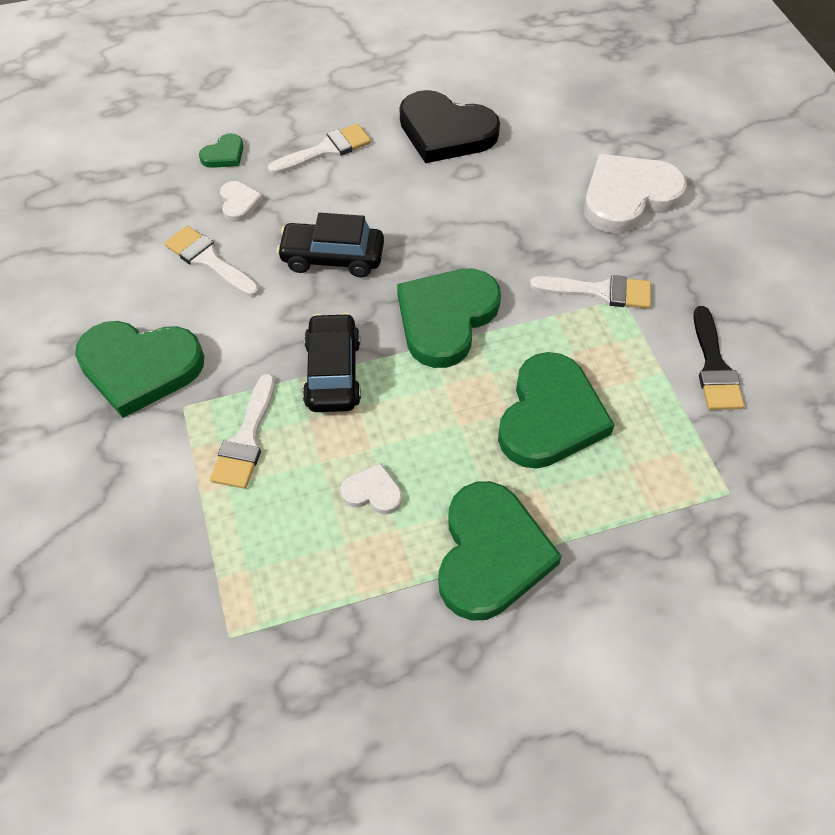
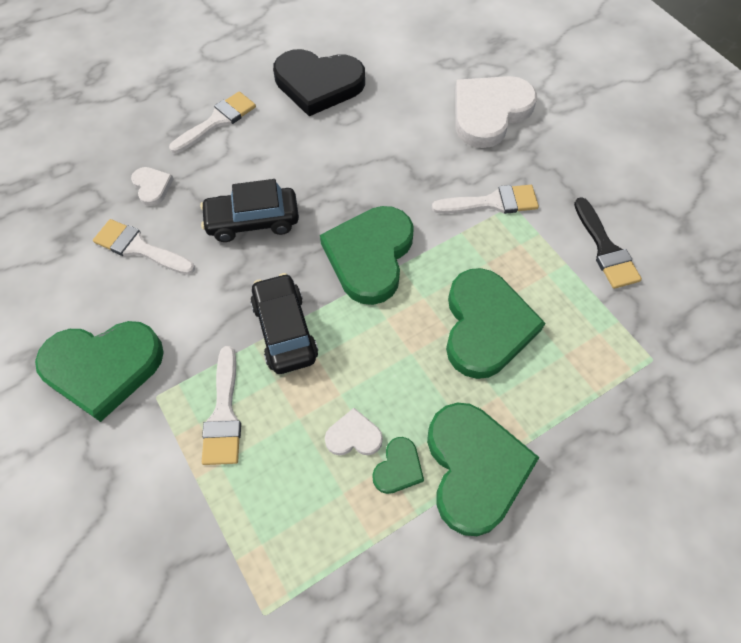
camera: 15 degrees left, 5 degrees up
(224, 154) = (125, 143): green heart -> green heart (398, 468)

